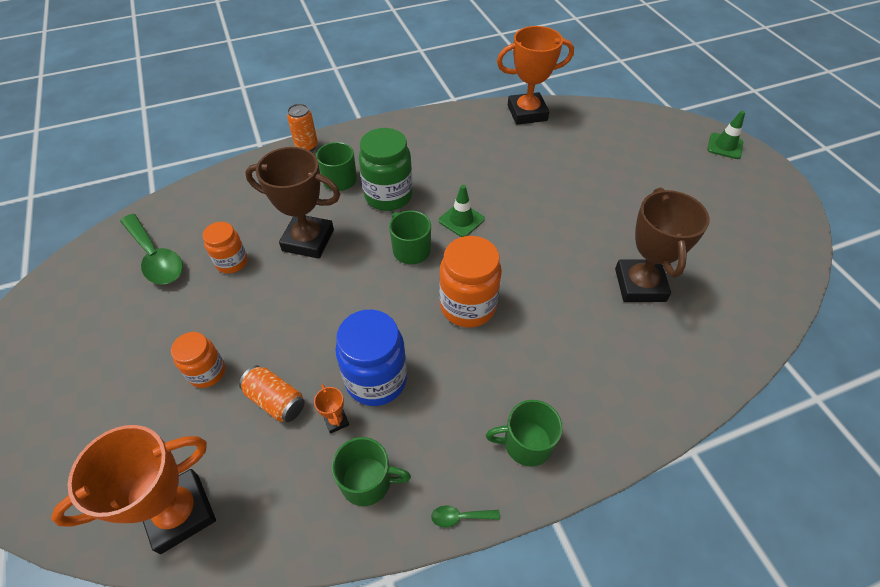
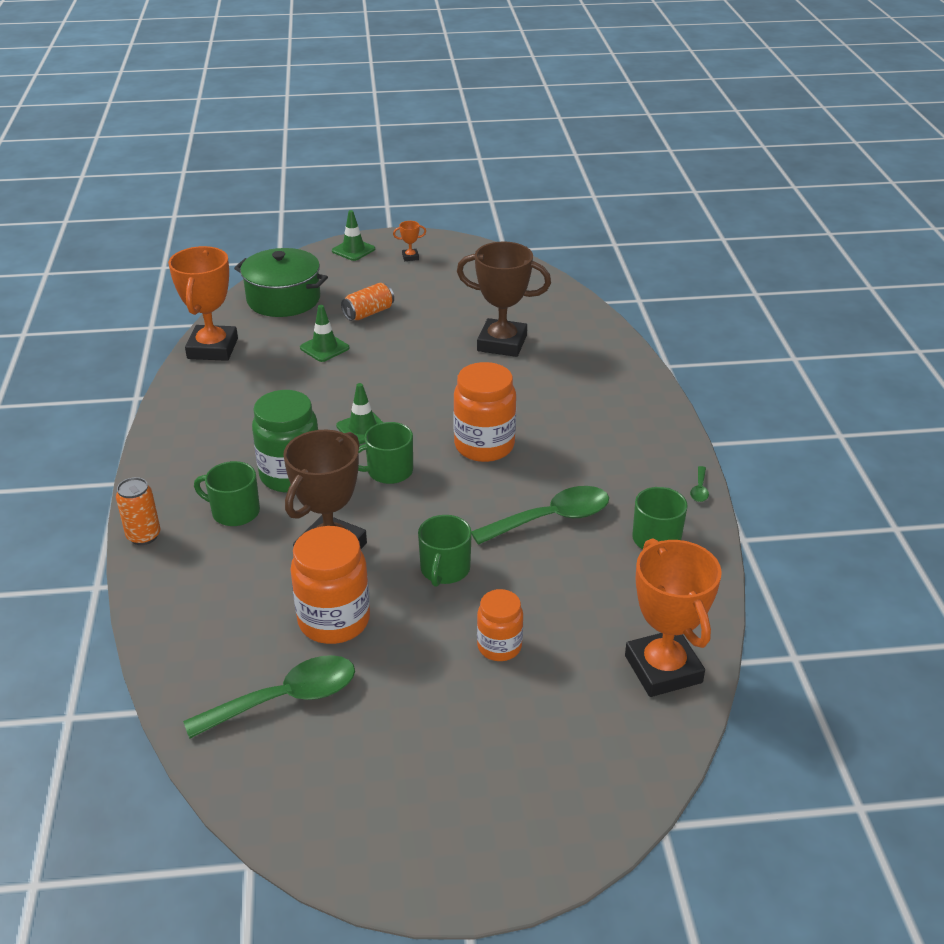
camera: 75 degrees left, 15 degrees down
(232, 262) = (334, 621): orange jar -> orange jar, size x1.65
(276, 401) = (554, 592): orange can -> orange can (368, 313)
(336, 421) = (589, 551): orange trophy -> orange trophy (410, 257)
(376, 379) = (551, 519): blue jar -> green spoon
(526, 443) = (642, 441): green mug -> green mug (444, 570)
(561, 169) = (324, 348): none -> green traffic cone
(617, 128) = (283, 299): none -> green pot

